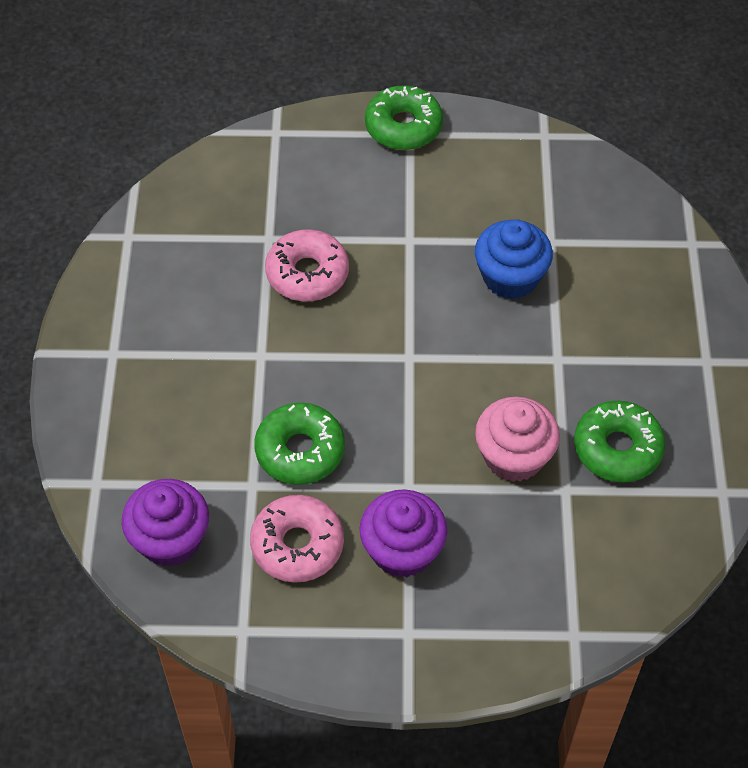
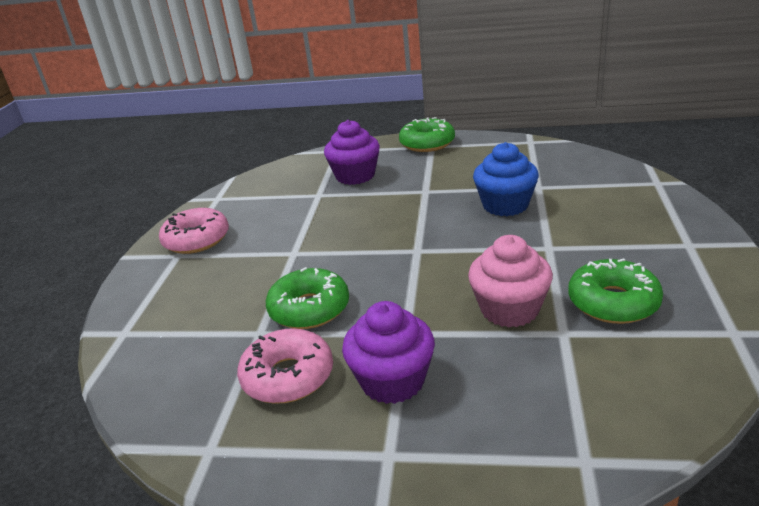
camera: 10 degrees right, 25 degrees down
(170, 539) = (169, 372): purple cupcake -> purple cupcake (355, 176)
(307, 274) = (343, 210): pink donut -> pink donut (197, 240)

